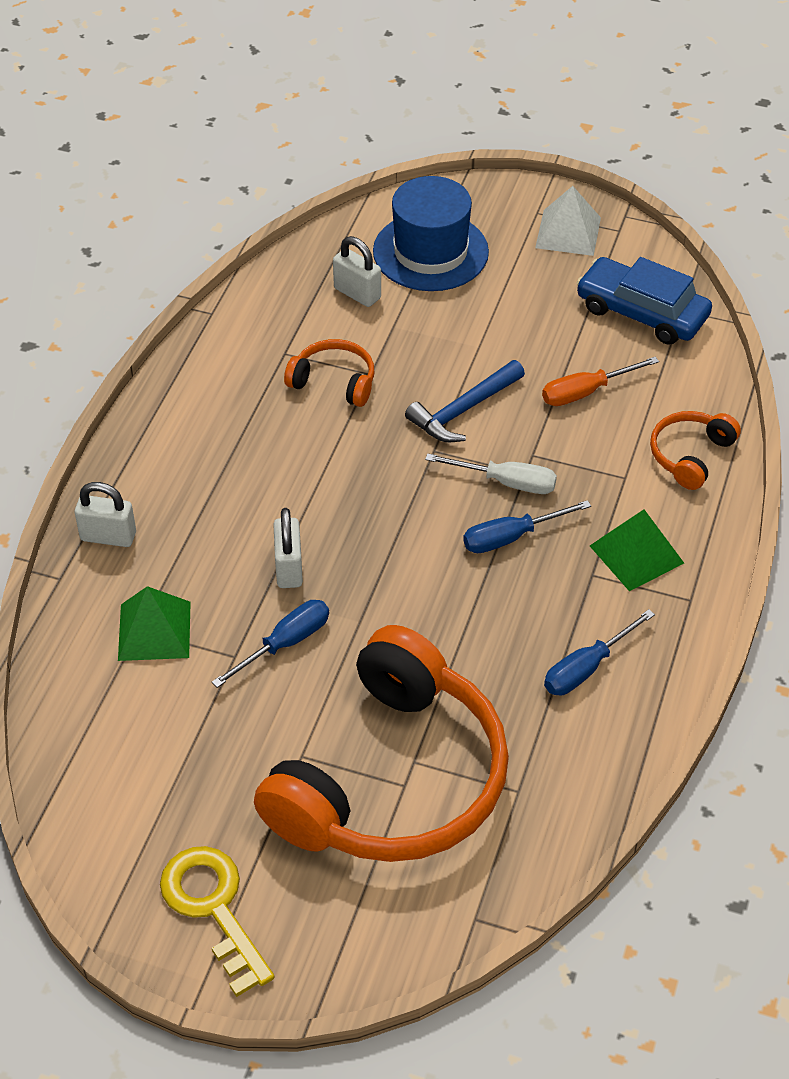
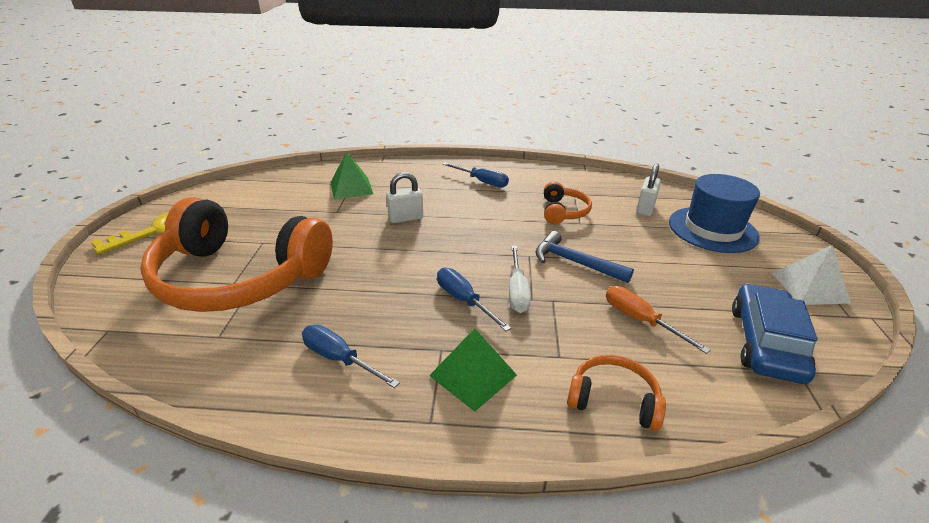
camera: 75 degrees right, 15 degrees down
(108, 536) = (411, 168): white padlock -> none
(285, 644) = (347, 225): blue screwdriver -> blue screwdriver (482, 181)

